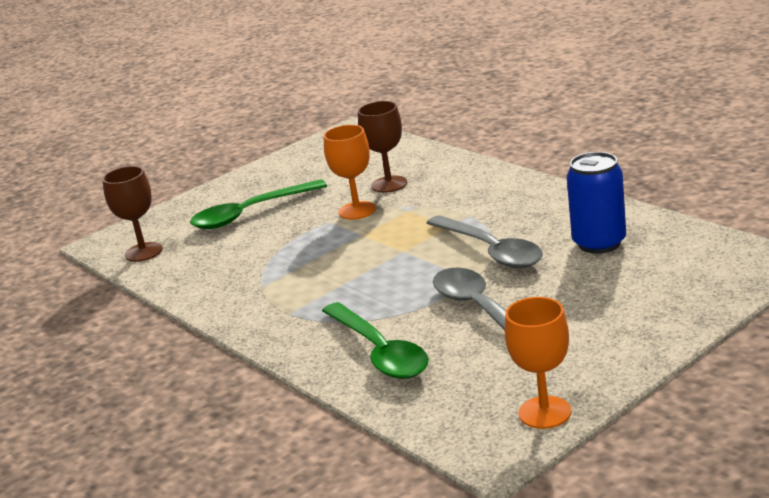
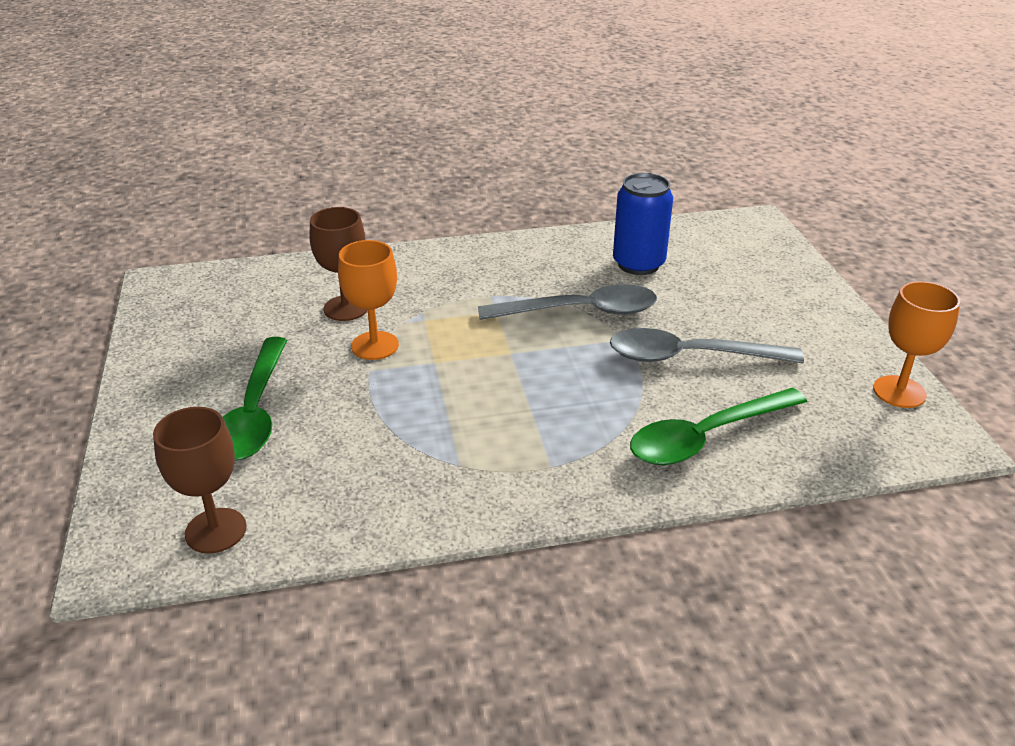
camera: 65 degrees left, 10 degrees up
(379, 352) = (706, 437): green spoon -> green spoon turned 150 degrees clockwise

